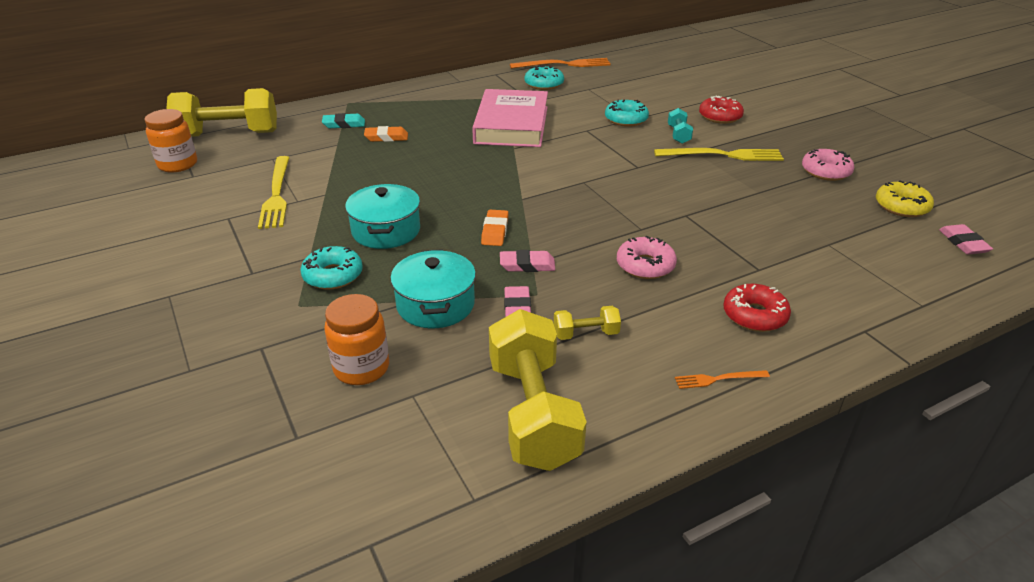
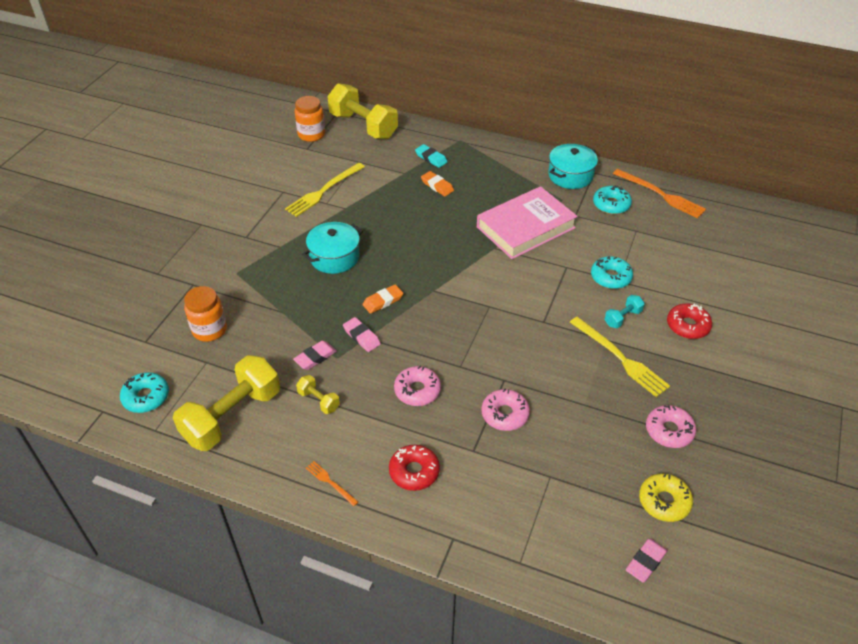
camera: 50 degrees right, 10 degrees up
(333, 275) = (272, 267): turquoise donut -> turquoise donut (146, 397)
(435, 304) = (286, 323): turquoise pot -> turquoise pot (570, 175)
(730, 233) = (505, 414): none -> pink donut

